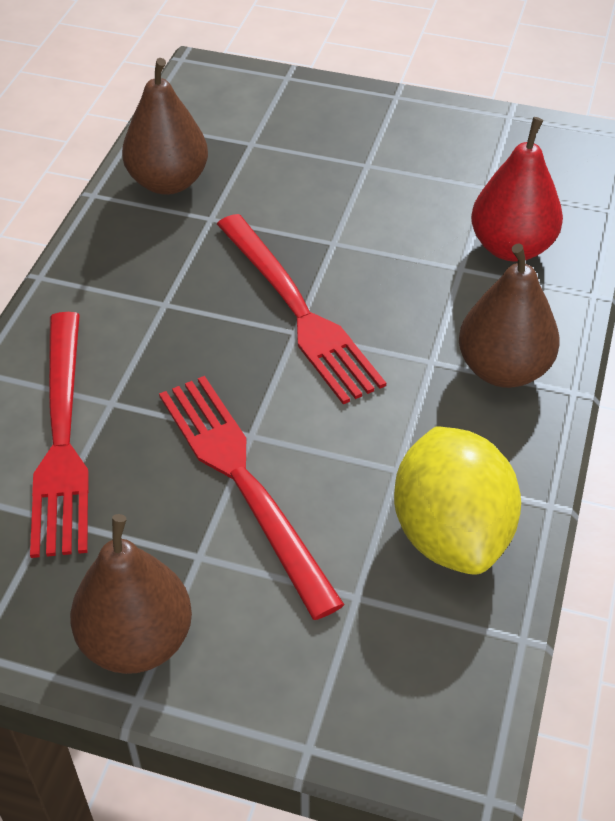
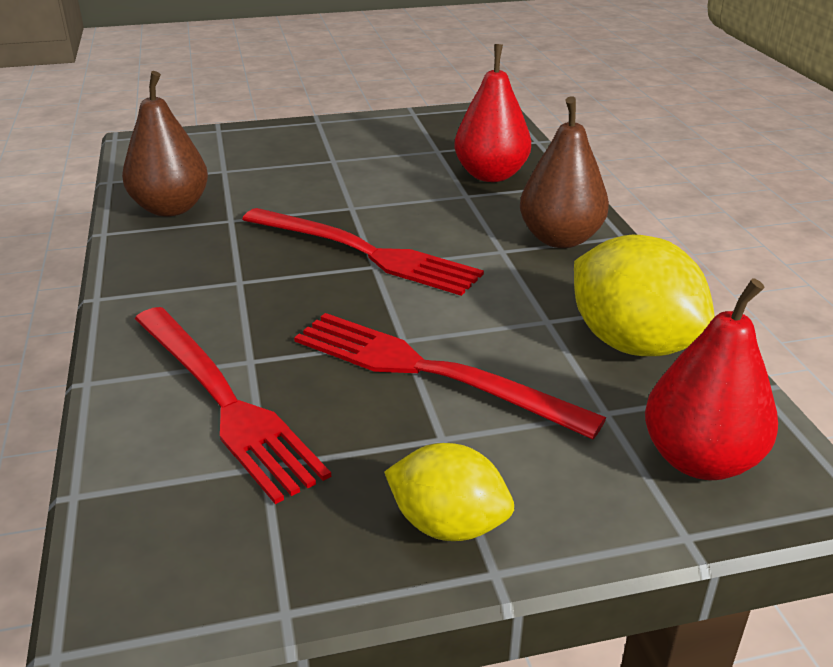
camera: 30 degrees left, 15 degrees down
(137, 641) = (448, 525): brown pear -> yellow lemon
(389, 685) = (700, 460): none -> red pear

